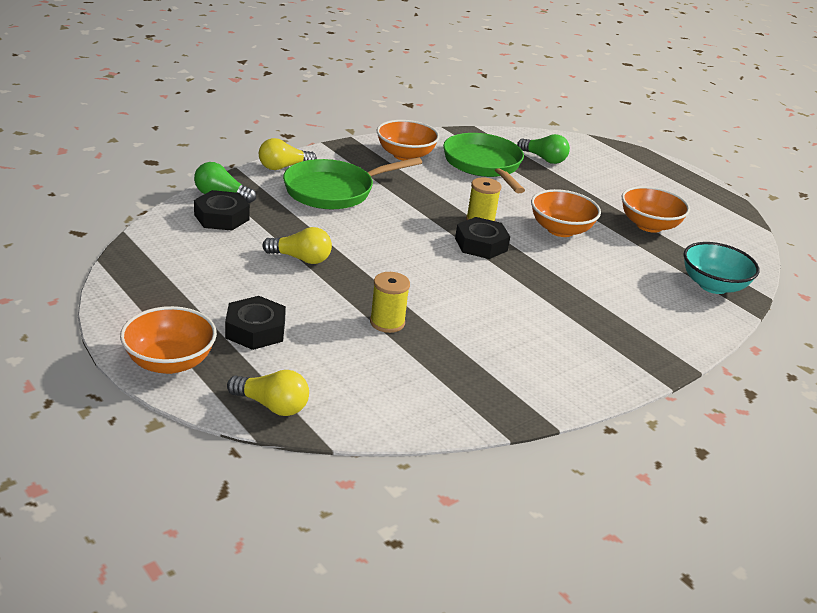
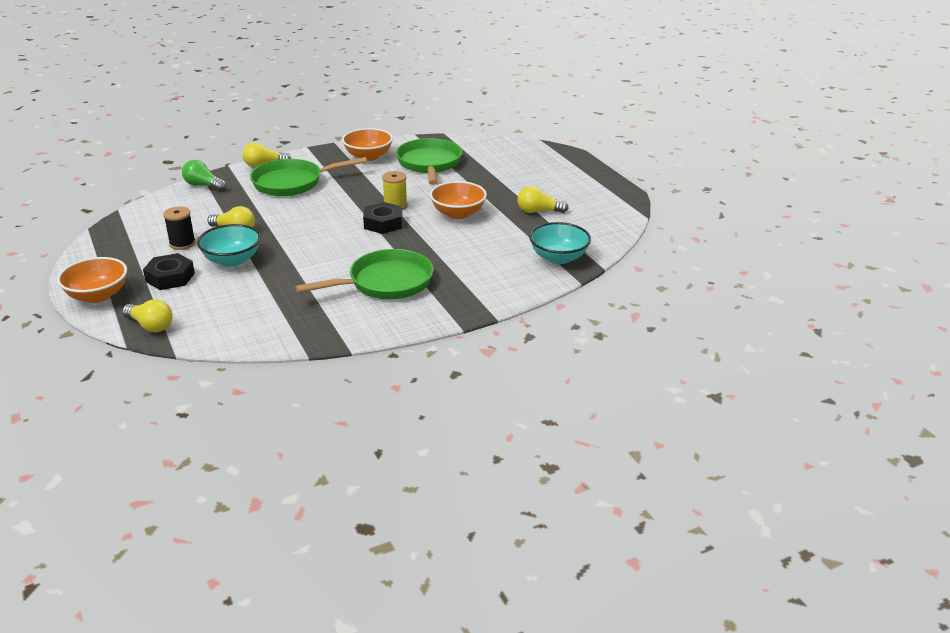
camera: 15 degrees right, 0 degrees up
(221, 217) = (194, 201): black nut -> none
(242, 279) = (182, 243): none -> black spool
(323, 301) = (232, 260): none -> turquoise bowl
(387, 322) = (270, 276): yellow spool -> none
(537, 327) = (385, 283): none -> green pan
(544, 159) = (485, 159): green light bulb -> none
(649, 225) = (538, 211): orange bowl -> yellow light bulb

